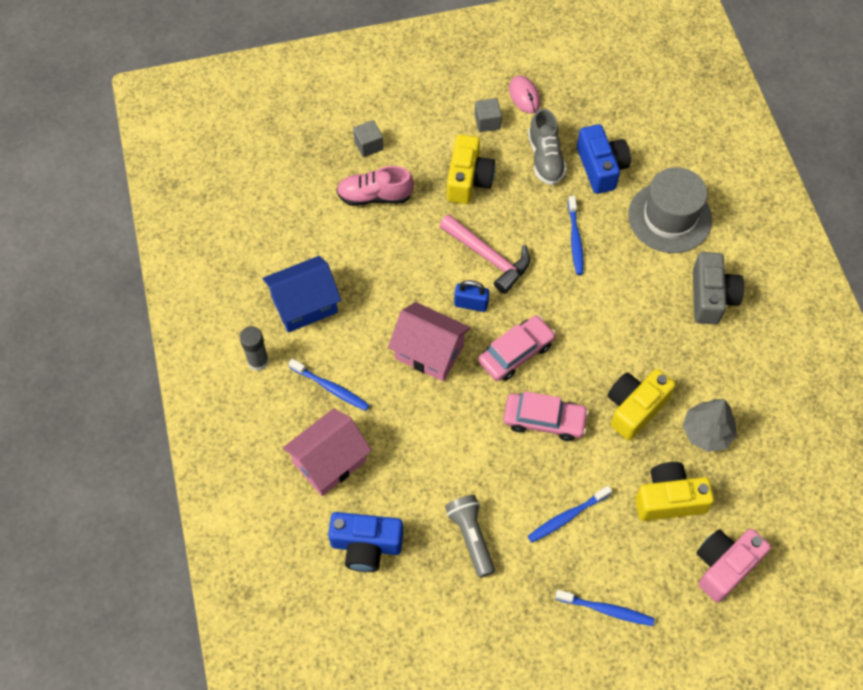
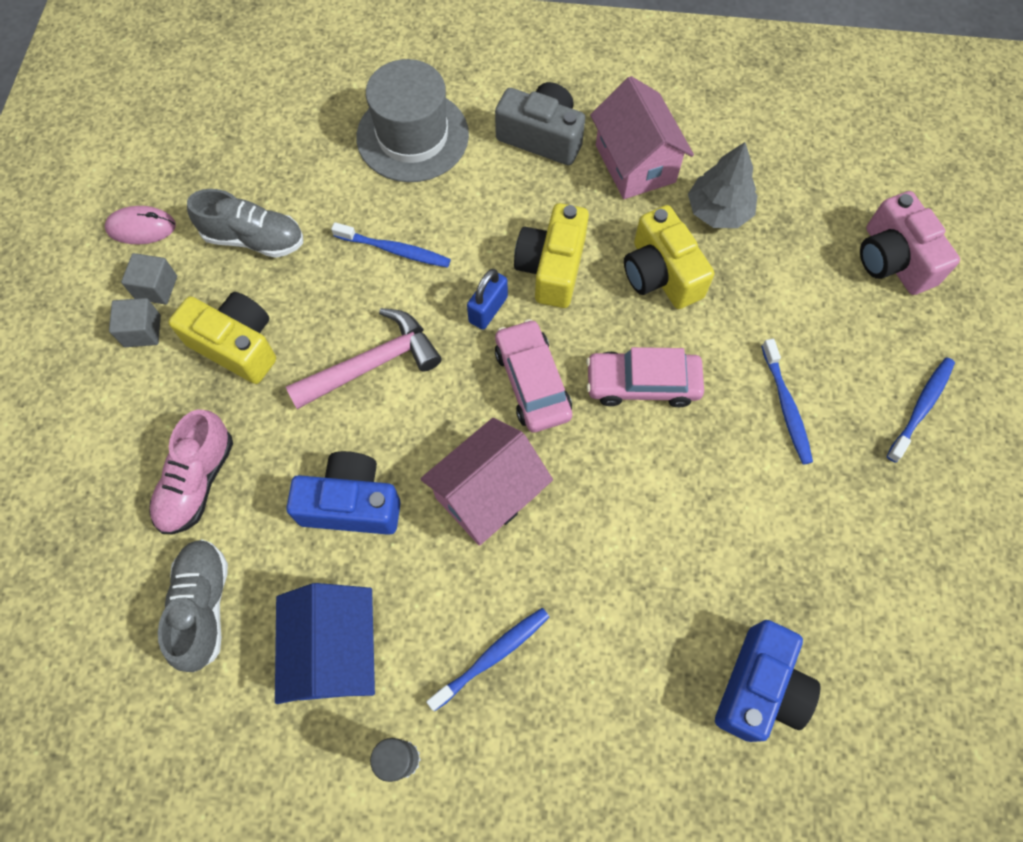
camera: 70 degrees left, 5 degrees up
(305, 230) = (203, 606): none -> grey shoe
(329, 462) = (612, 698): pink house -> pink house (635, 163)
(368, 145) = (104, 460): grey cube -> grey cube (142, 331)
(471, 304) = (435, 412): blue padlock -> blue padlock (488, 309)
(471, 537) = (783, 536): grey flashlight -> none
(544, 420) = (642, 384): pink car -> pink car turned 120 degrees counterclockwise
(601, 167) = (302, 181): blue camera -> blue camera (351, 504)
(669, 499) = (793, 284): yellow camera -> yellow camera (552, 267)

